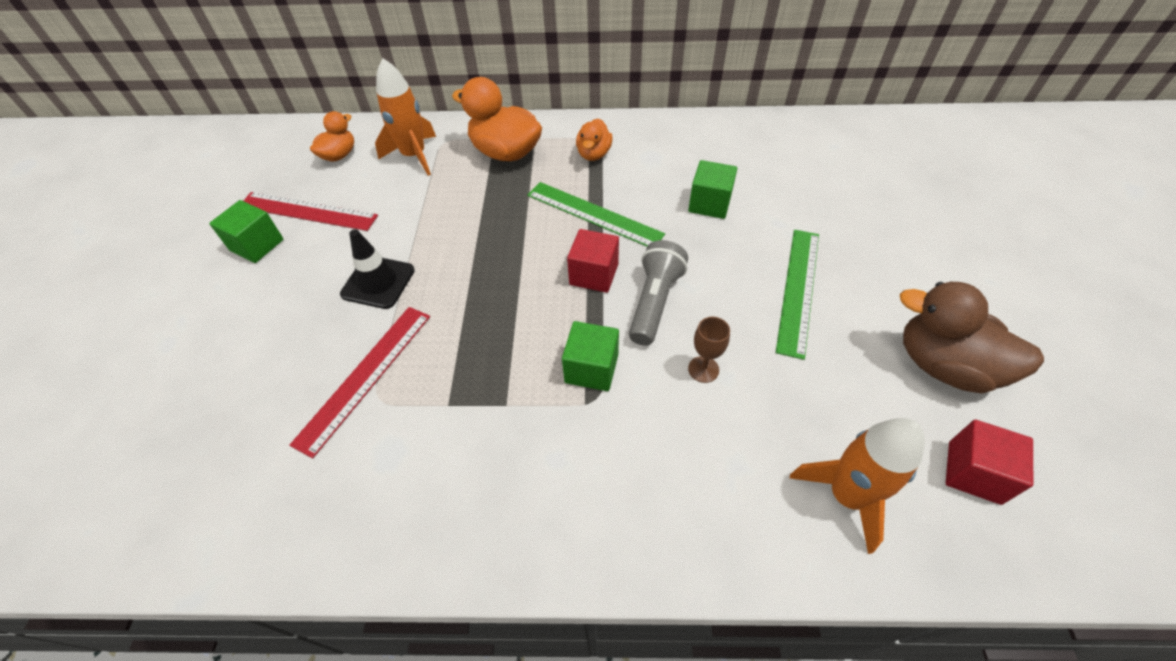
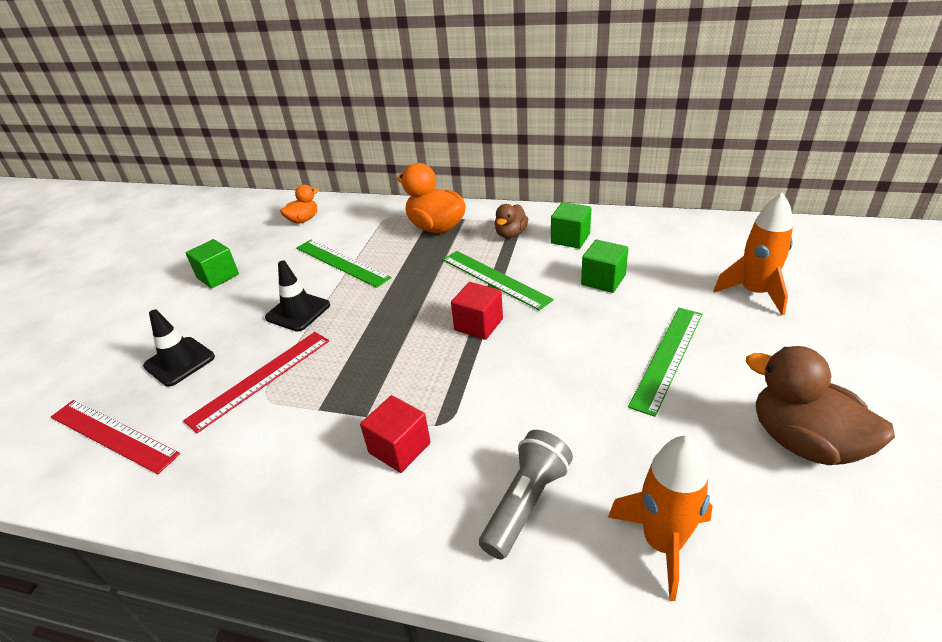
camera: 15 degrees right, 15 degrees down
(253, 368) = (179, 361): none -> black traffic cone
(307, 211) = (264, 256): red ruler -> red ruler (113, 435)
(408, 210) = (341, 262): none -> green ruler
(414, 156) = (361, 224): orange rocket -> orange rocket (754, 293)
(591, 368) = (450, 398): green cube -> green cube (570, 238)
(594, 154) = (511, 234): orange duck -> brown duck
(654, 302) = (525, 352): grey flashlight -> grey flashlight (526, 503)
(703, 369) = (553, 412): brown goblet -> none
(974, 472) = (810, 545): red cube -> red cube (399, 448)

